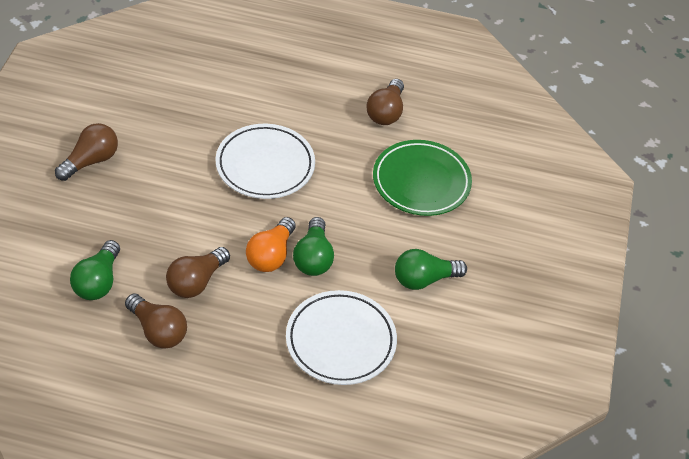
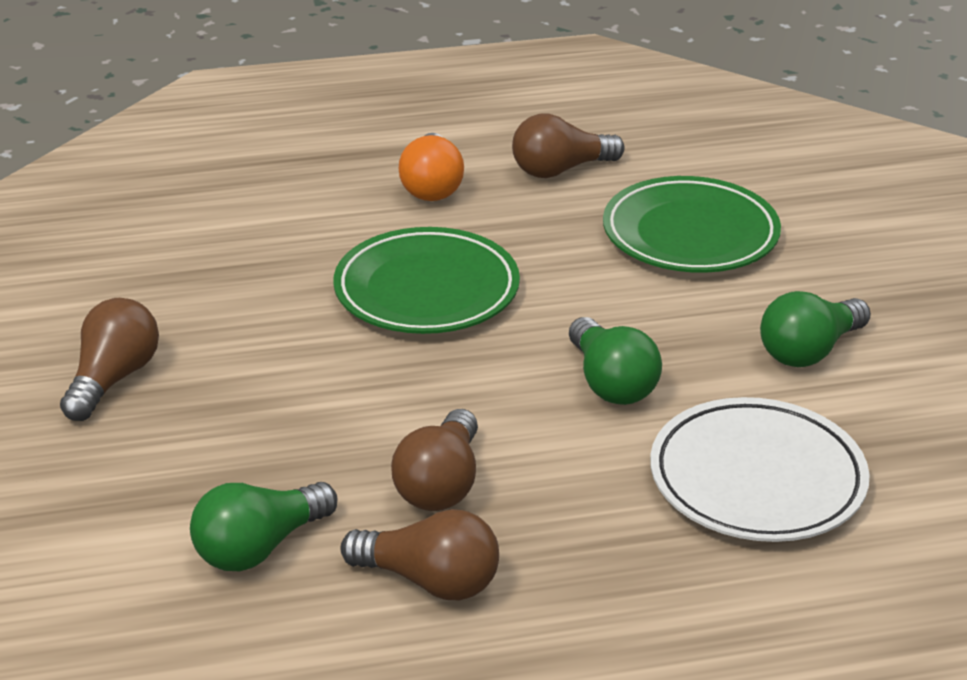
camera: 20 degrees left, 15 degrees down
(98, 281) = (259, 547): green light bulb -> green light bulb turned 60 degrees clockwise
(265, 165) = (426, 290): white plate -> green plate
(271, 255) = (538, 403): orange light bulb -> orange light bulb (432, 186)
(386, 112) = (560, 170): brown light bulb -> brown light bulb turned 75 degrees clockwise

